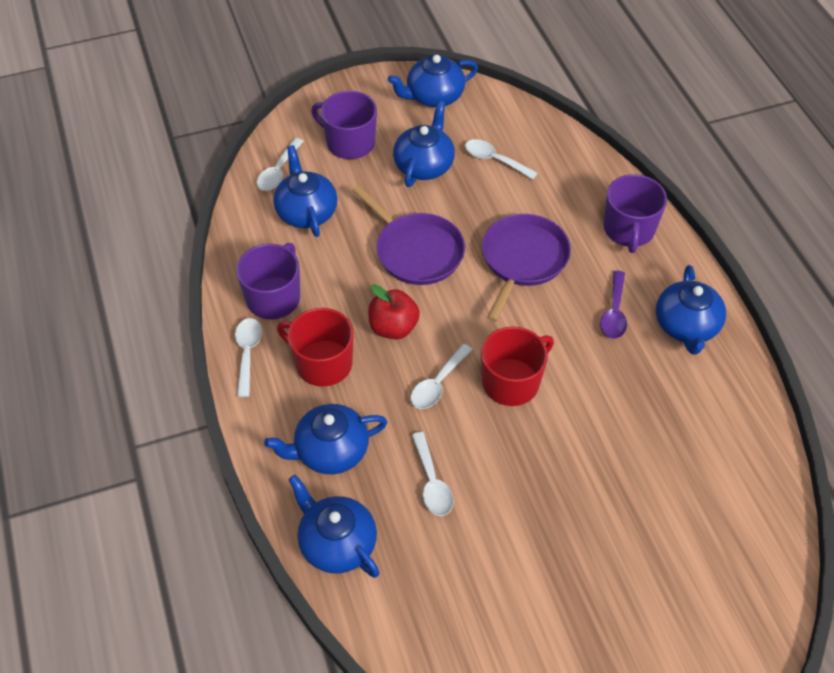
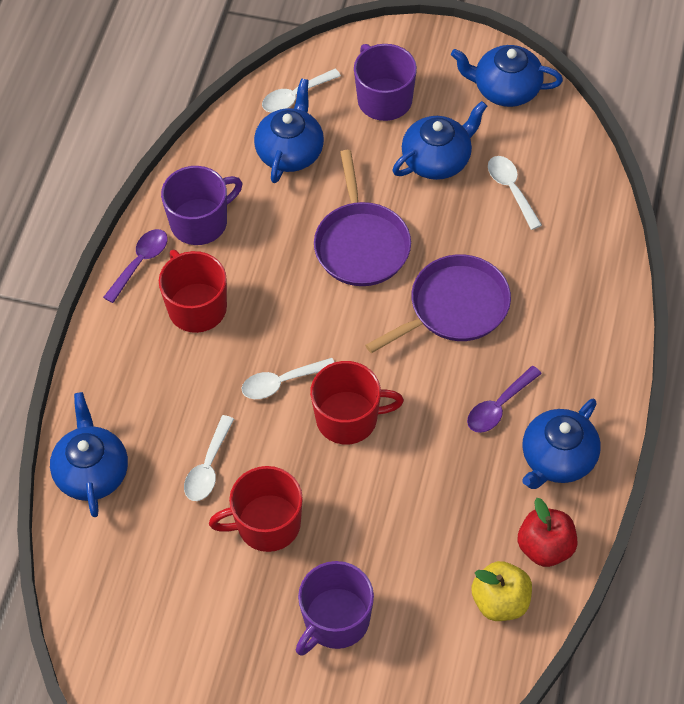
camera: 35 degrees right, 5 degrees up
(247, 353) = (140, 262): white spoon -> purple spoon
(330, 451) = (145, 390): blue teapot -> none
(393, 327) = (283, 308): red apple -> red apple (545, 547)
(516, 500) = (267, 524): none -> red mug
(629, 230) = (585, 332): purple mug -> purple mug (335, 620)
(737, 452) = (500, 601): none -> yellow apple

